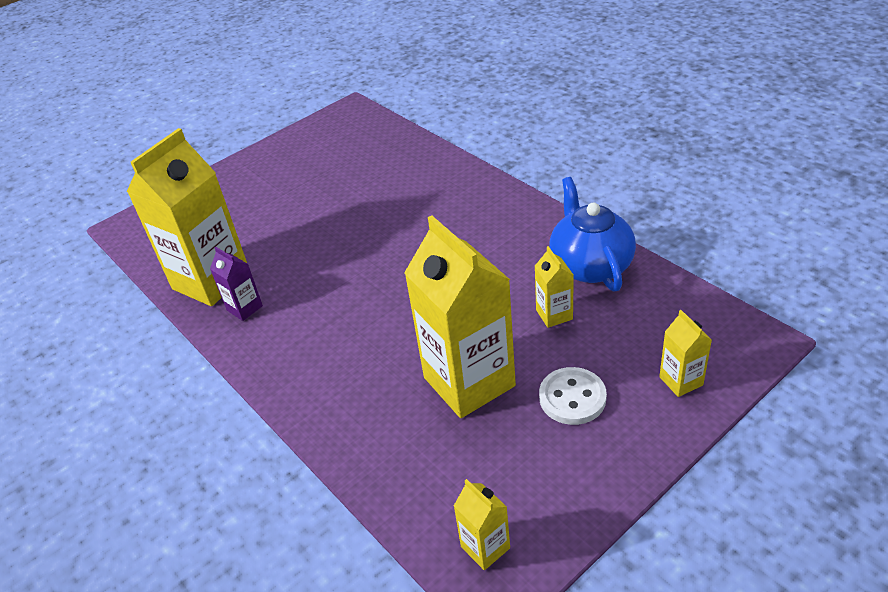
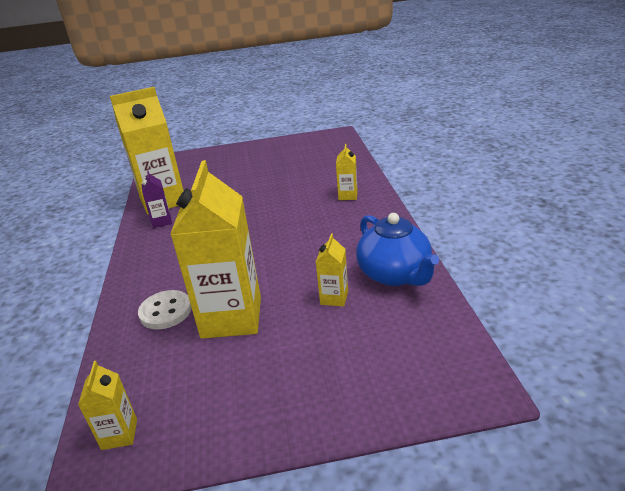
camera: 30 degrees right, 10 degrees down
(572, 398) = (286, 361): white button -> white button (165, 311)
(590, 265) = (395, 275): blue teapot -> blue teapot turned 135 degrees clockwise
(681, 381) = (380, 388): yellow carton -> yellow carton (348, 195)

